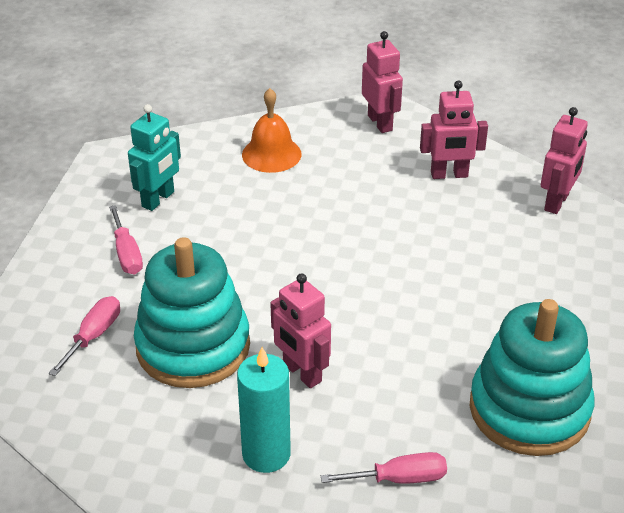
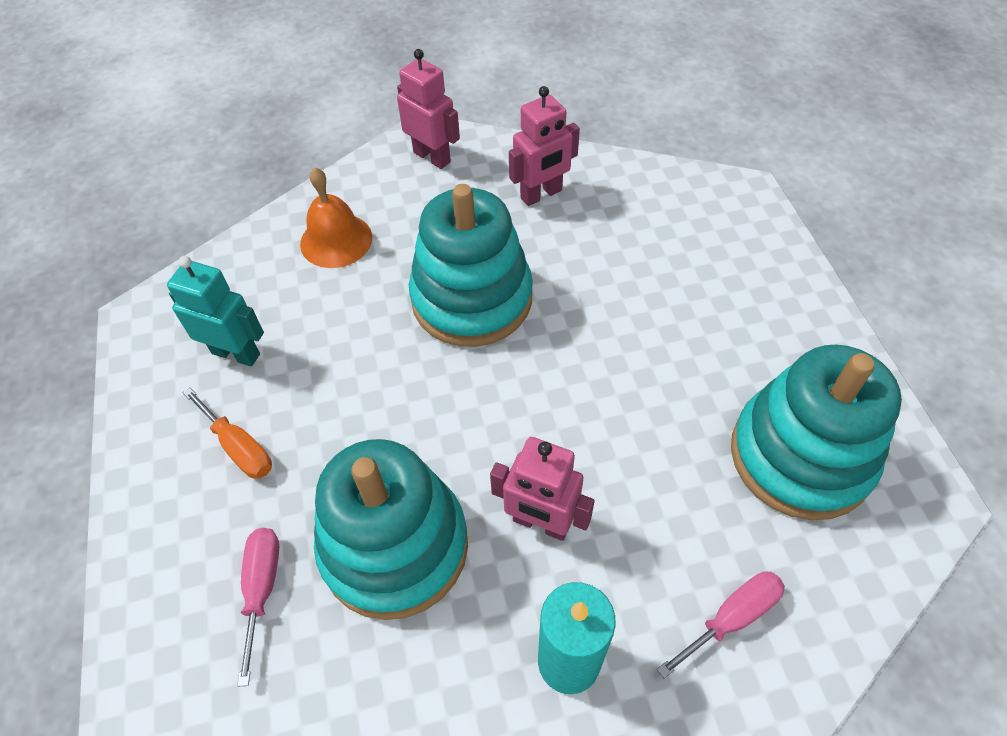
camera: 25 degrees left, 15 degrees up
(127, 254) = (239, 447): pink screwdriver -> orange screwdriver
(158, 199) = (236, 353): turquoise robot -> turquoise robot turned 75 degrees counterclockwise
(346, 224) = (472, 298): none -> turquoise stacking toy
(557, 202) = (666, 187): pink robot -> none

